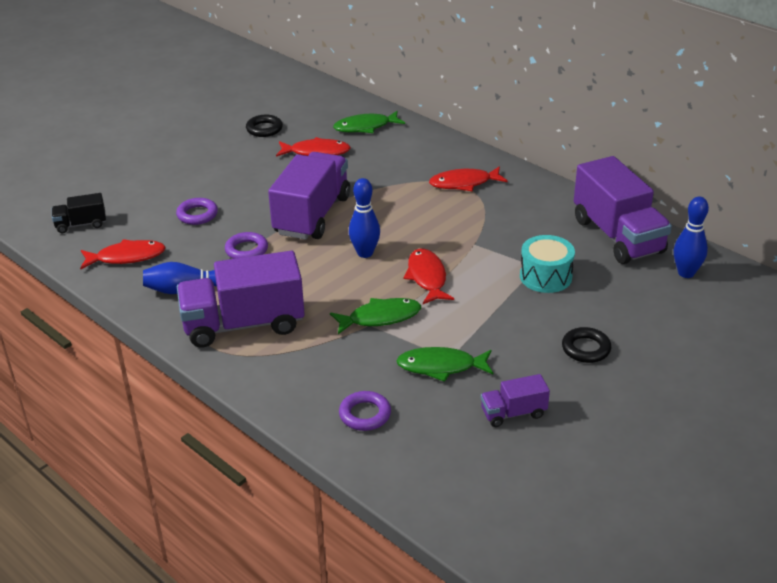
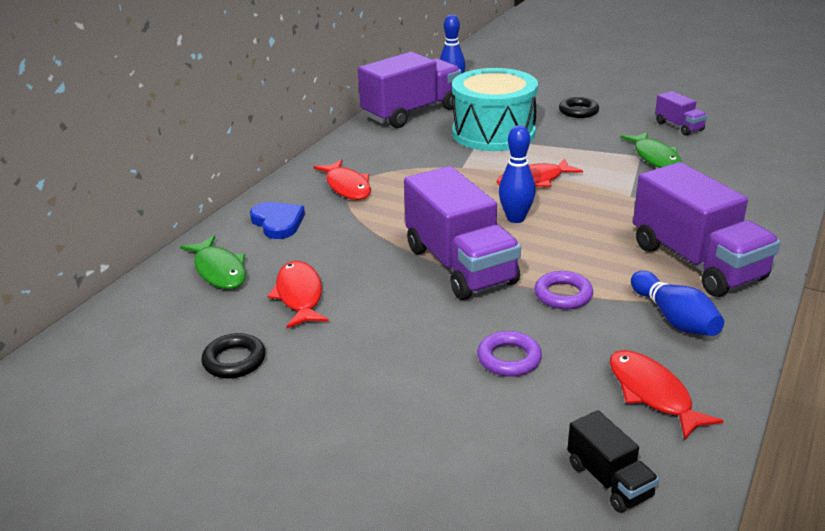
camera: 105 degrees left, 5 degrees down
(312, 215) = (460, 265): purple truck -> purple truck turned 120 degrees counterclockwise
(365, 414) = (747, 177): purple ring -> none
(380, 318) = (615, 192): green fish -> none
(419, 150) = (278, 223): none -> blue heart
(545, 276) = (493, 133): turquoise drum -> turquoise drum, size x1.73

